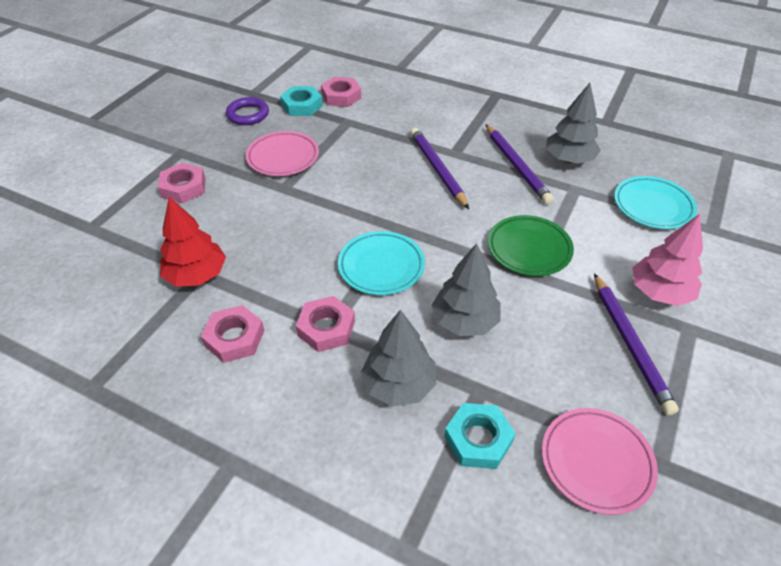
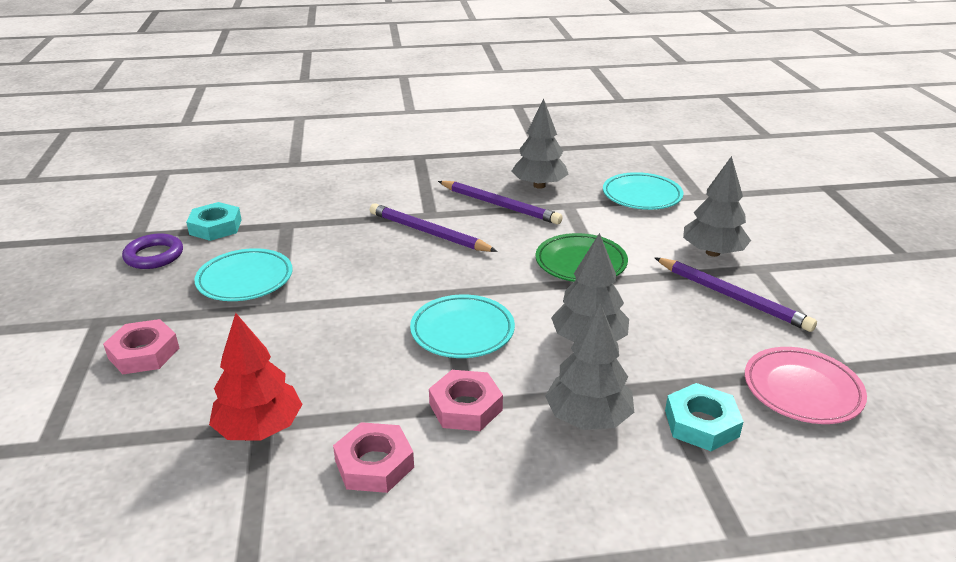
camera: 35 degrees left, 15 degrees down
(283, 157) = (245, 280): pink plate -> turquoise plate
(341, 96) = (255, 205): pink nut -> none
(659, 292) = (712, 252): pink tree -> grey tree

